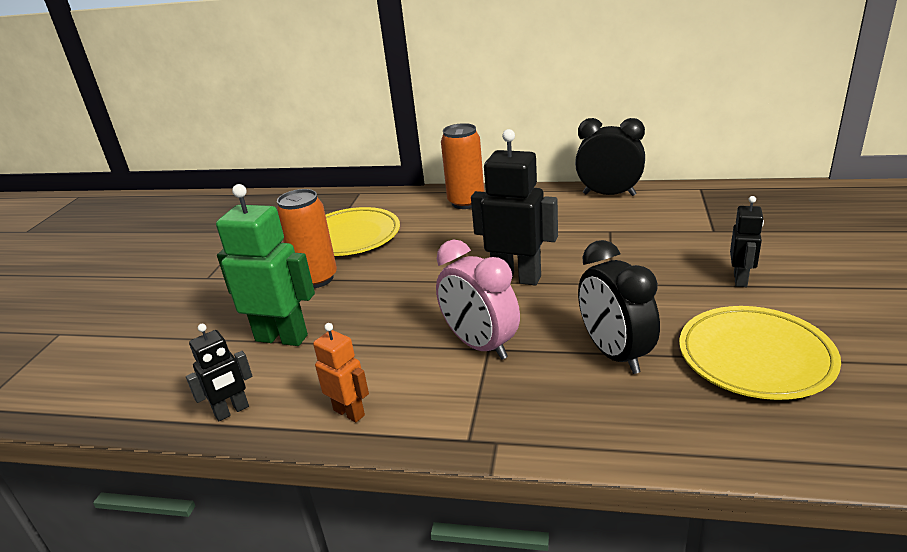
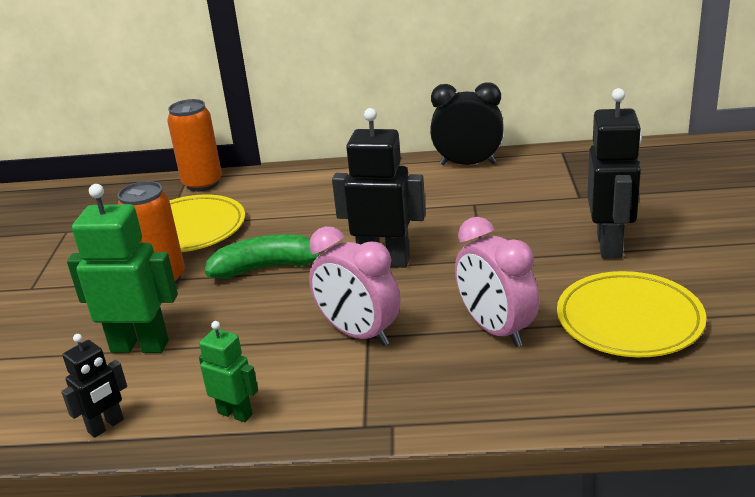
camera: 10 degrees left, 0 degrees up
(349, 412) = (235, 413): orange robot -> green robot
(409, 275) = (267, 268): none -> green banana
(466, 202) = (313, 182): orange can -> orange can (202, 184)
(614, 354) = (496, 330): black clock -> pink clock
(740, 279) = (610, 245): black robot -> black robot, size x1.79

